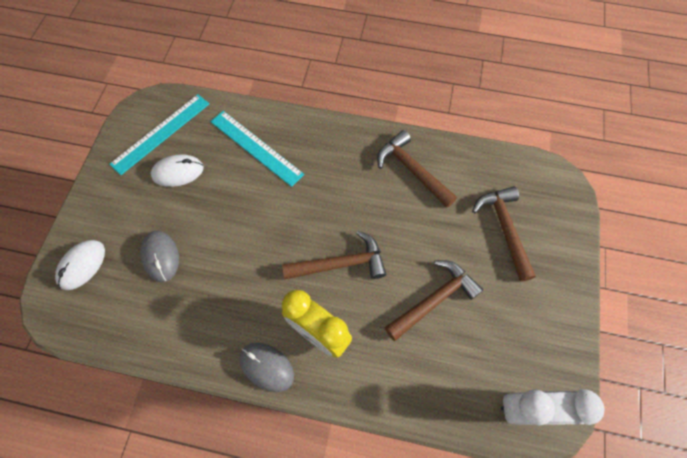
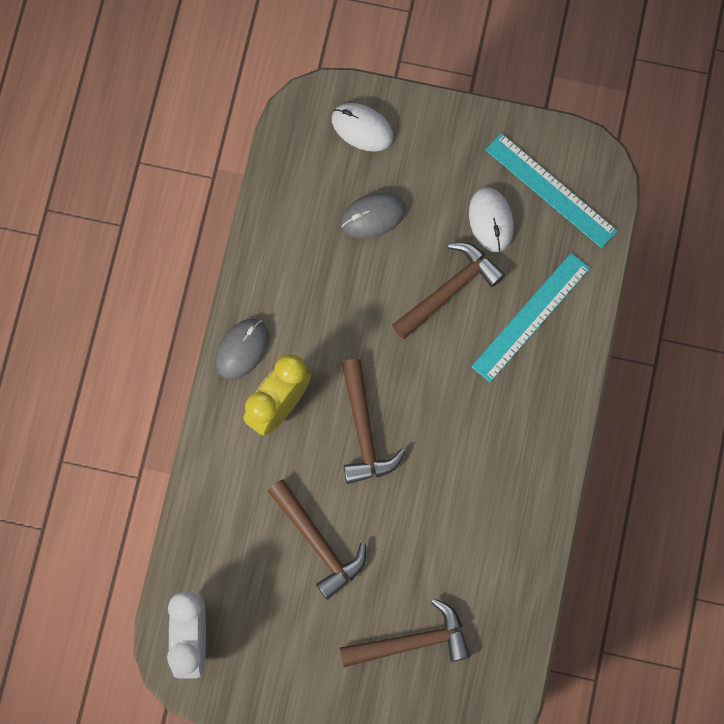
camera: 90 degrees right, 10 degrees up
(412, 170) = (499, 526): brown hammer -> brown hammer (449, 289)

